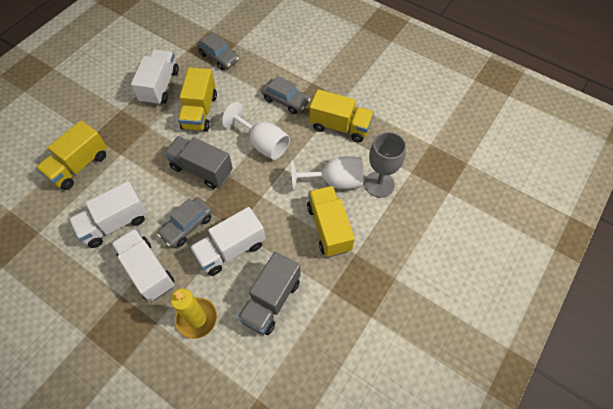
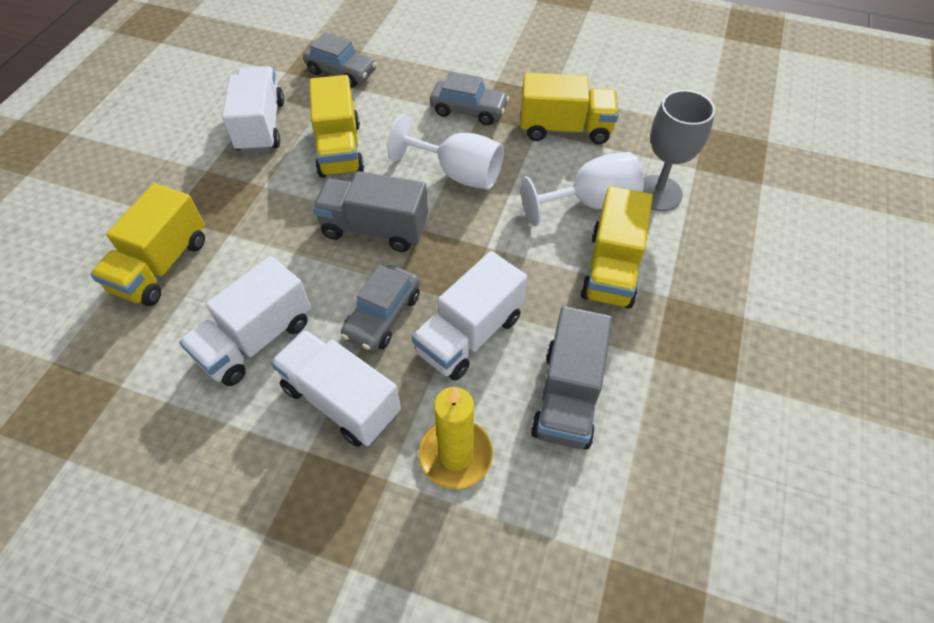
camera: 15 degrees left, 5 degrees down
(329, 228) = (611, 268): yellow truck -> yellow truck turned 135 degrees counterclockwise

